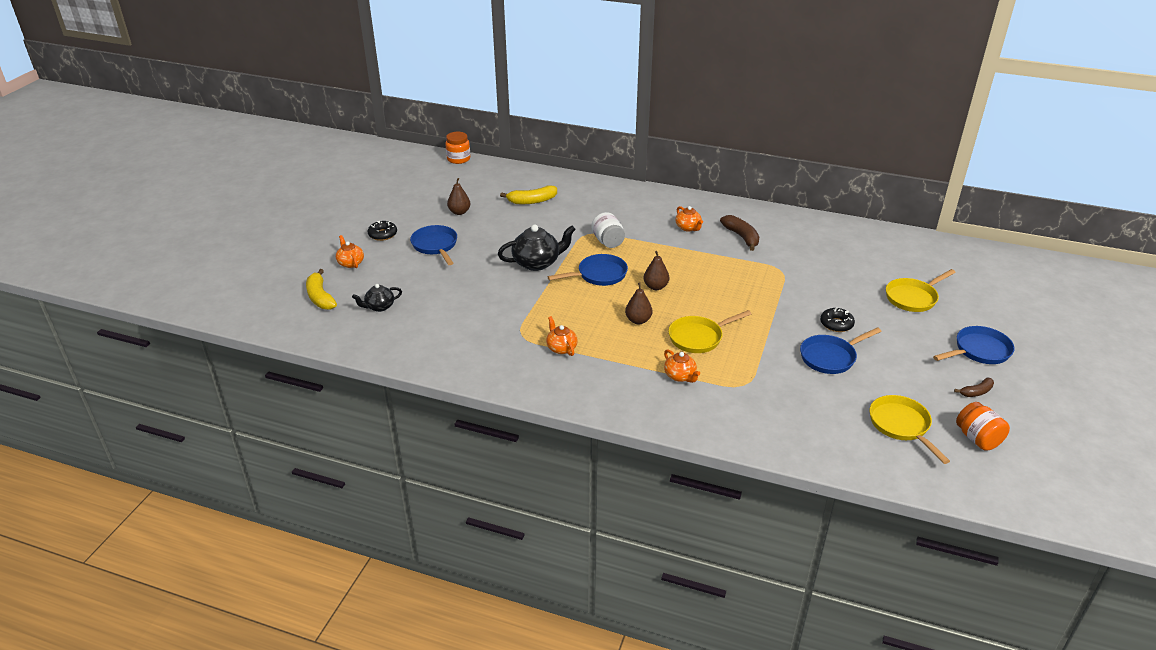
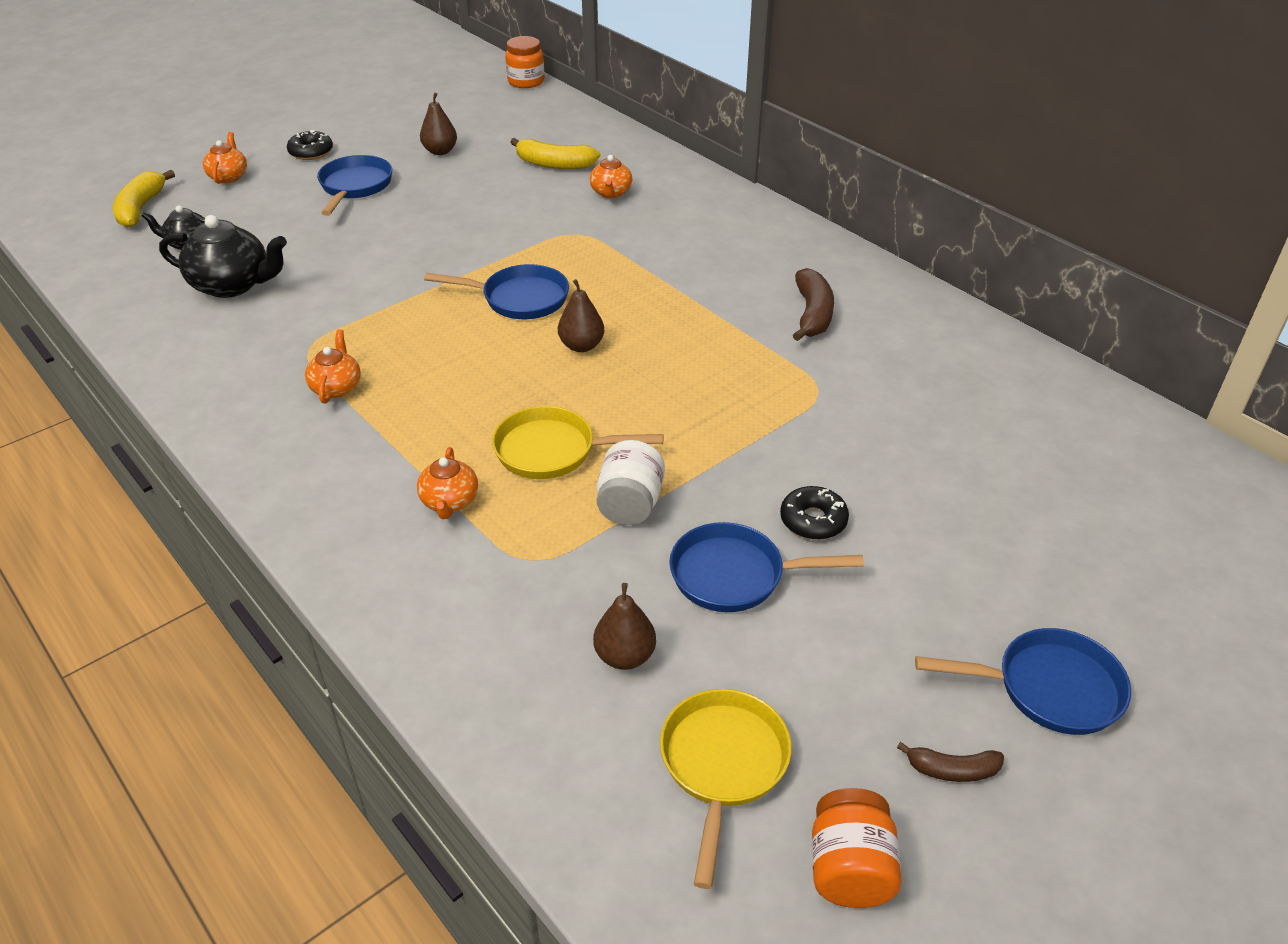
camera: 30 degrees right, 5 degrees up
(537, 263) = (455, 252): black teapot -> black teapot (232, 285)
(608, 241) = (592, 254): white jar -> white jar (630, 504)
(638, 320) = (493, 388): brown pear -> brown pear (625, 656)
(688, 228) = (740, 272): orange teapot -> orange teapot (611, 193)
(913, 298) = (1018, 530): yellow pan -> none

